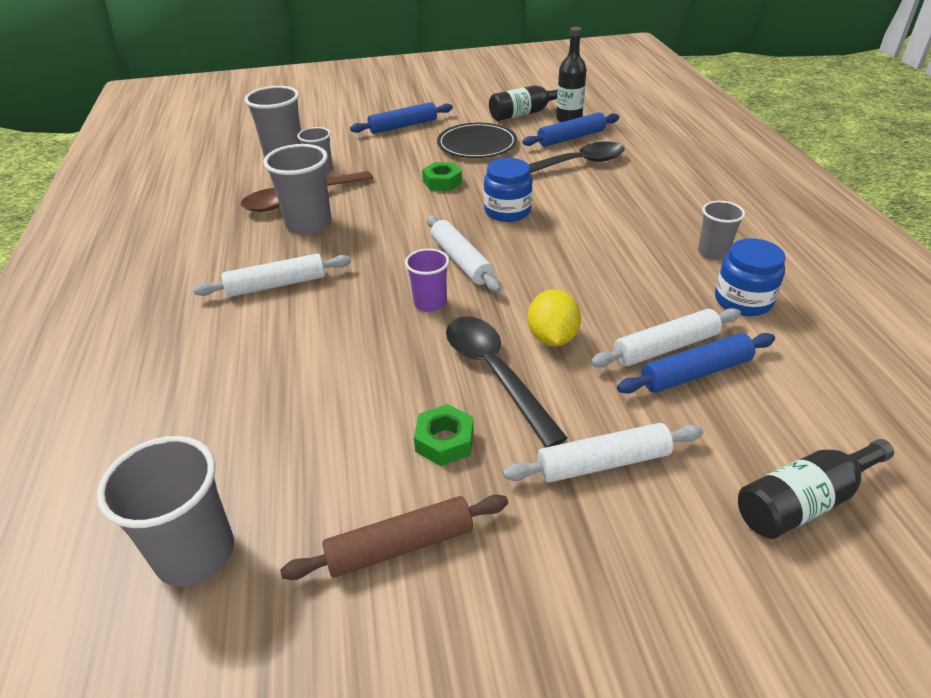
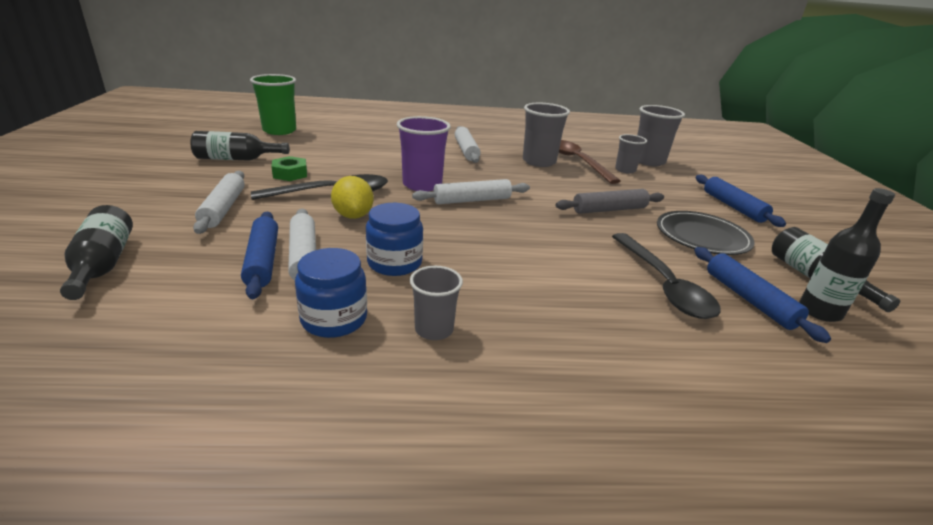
camera: 95 degrees right, 10 degrees down
(195, 553) = (279, 131): grey cup -> green cup
(400, 545) = (236, 159): brown rolling pin -> black bottle
(430, 303) = (422, 185): purple cup -> purple cup, size x1.64
(442, 182) = (609, 209): green nut -> grey rolling pin
(507, 211) = (550, 229): blue jar -> blue jar (394, 263)
(552, 338) = (353, 215): yellow lemon -> yellow lemon turned 60 degrees clockwise

